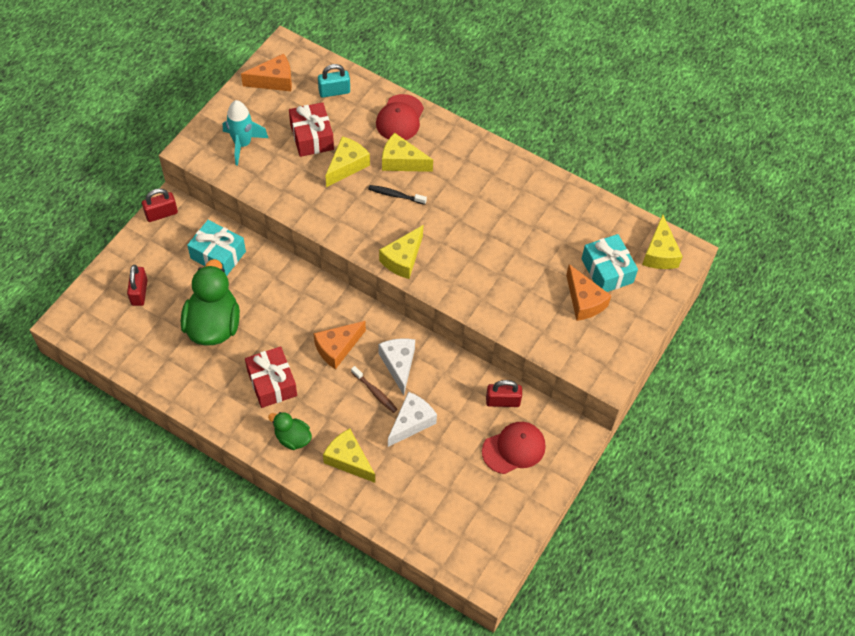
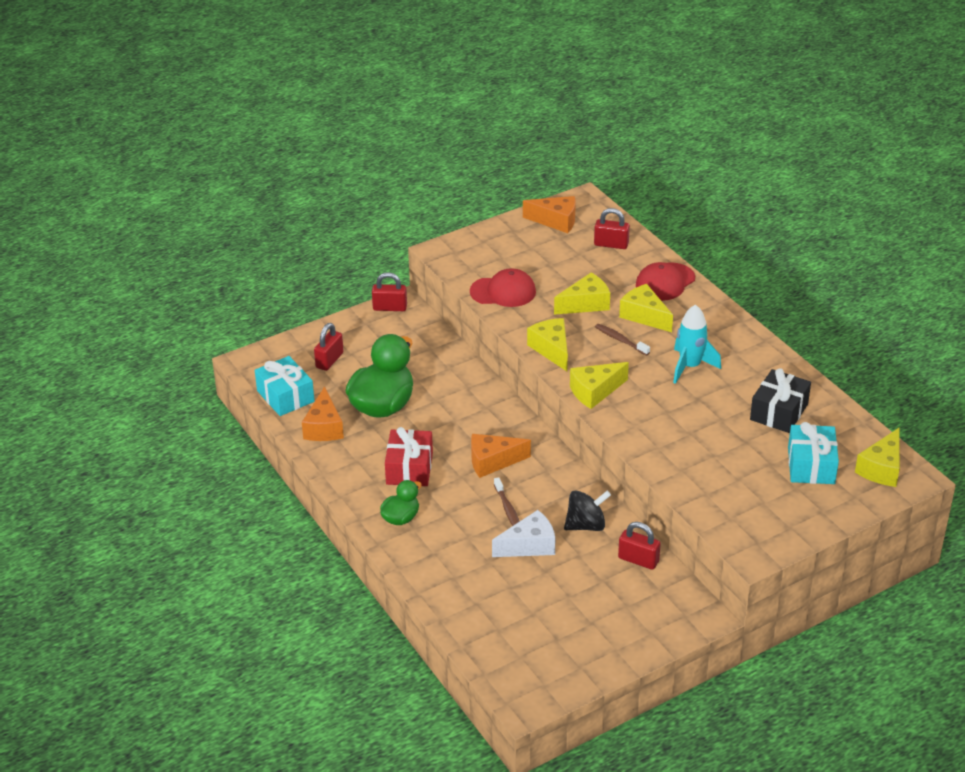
camera: 30 degrees right, 20 degrees down
(218, 255) = (423, 354): turquoise gift -> turquoise gift (285, 396)
(242, 144) = (493, 260): turquoise rocket -> turquoise rocket (690, 367)
(292, 438) = (401, 518): green duck -> green duck turned 75 degrees clockwise
(312, 137) = (565, 273): red gift -> none
(334, 91) = (611, 244): turquoise padlock -> red padlock
(348, 460) = (445, 554): yellow cheese -> yellow cheese (552, 349)
(395, 195) = (620, 340): black toothbrush -> brown toothbrush
(398, 365) = (547, 494): white cheese -> none
(445, 383) = (586, 525): none -> black spinning top
(514, 448) = (625, 603): red cap -> red cap (503, 292)
(557, 225) = (779, 412): none -> black gift
(584, 301) = (768, 482): orange cheese -> orange cheese (324, 427)

